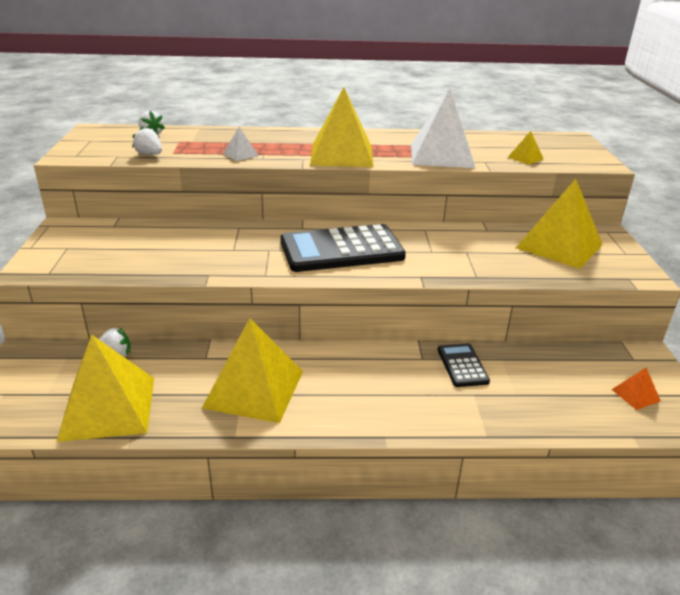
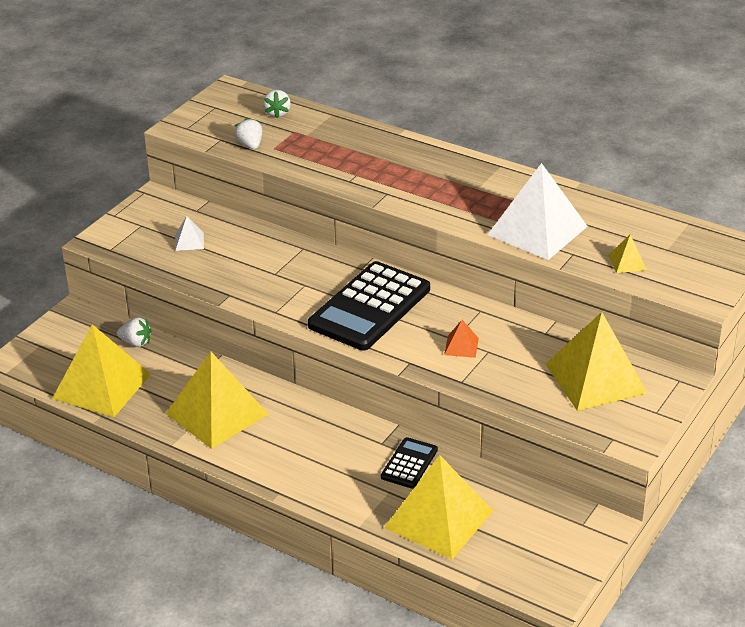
camera: 35 degrees right, 5 degrees up
(240, 154) = (333, 169): white pyramid -> white pyramid (189, 241)
(341, 250) = (370, 307): black calculator -> black calculator turned 75 degrees counterclockwise
(342, 155) = (432, 199): yellow pyramid -> yellow pyramid (439, 519)
(636, 395) = (534, 553): orange pyramid -> orange pyramid (461, 346)

